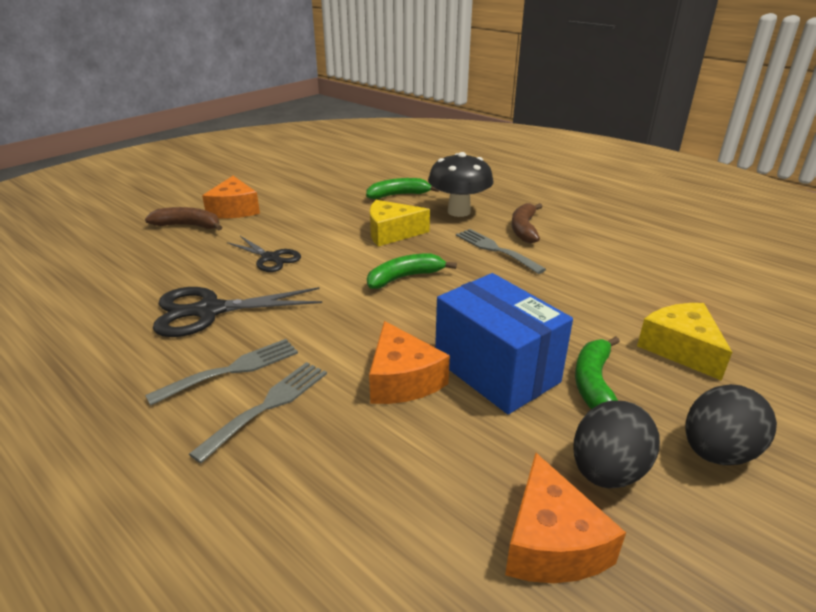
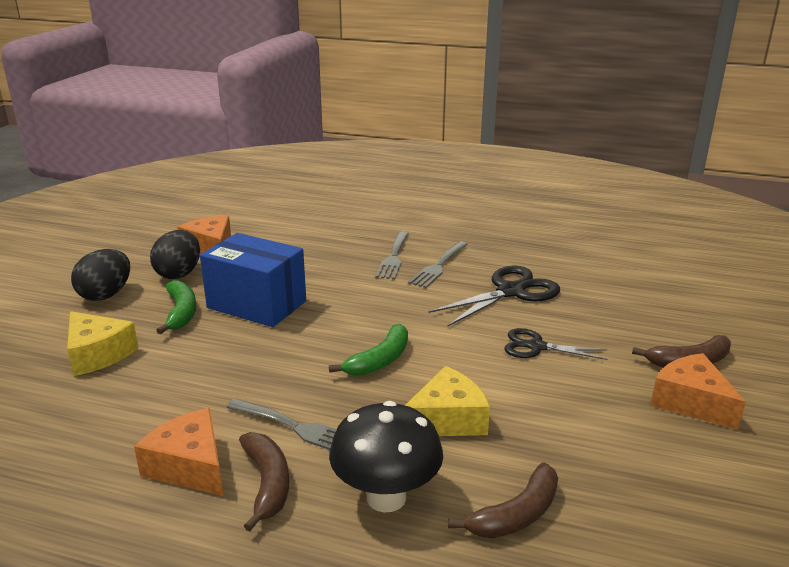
camera: 155 degrees right, 5 degrees down
(398, 195) = (516, 515): green banana -> brown banana
(402, 380) = (321, 285): orange cheese -> orange cheese (190, 466)

